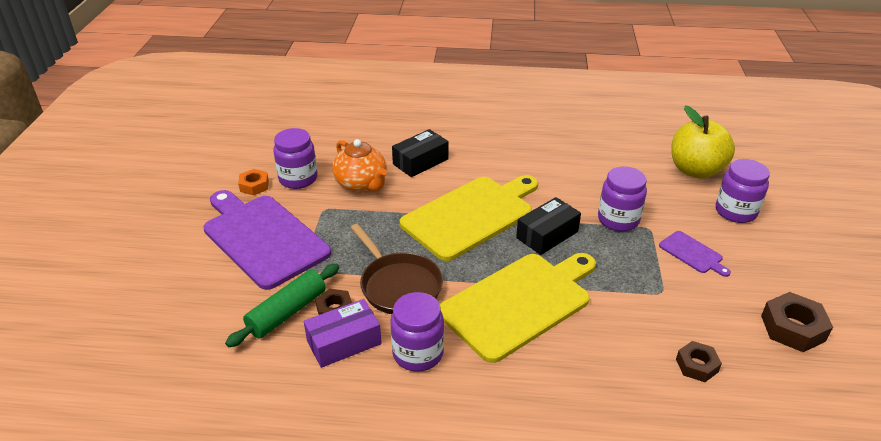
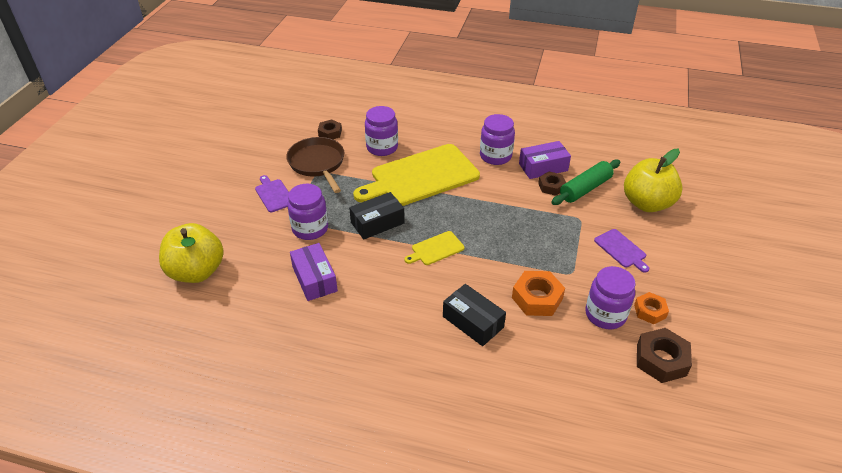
camera: 170 degrees left, 5 degrees up
(207, 300) = (647, 203): none -> yellow apple
(263, 238) = (621, 250): purple cutting board -> purple cutting board, size x0.43
(362, 184) = (537, 298): orange teapot -> orange nut
(398, 285) = (505, 197): brown pan -> brown pan (317, 164)
(420, 162) = (473, 322): black box -> black box turned 75 degrees clockwise
(471, 215) = (436, 249): yellow cutting board -> yellow cutting board, size x0.43
(580, 176) = (314, 279): none -> purple box
(735, 212) = (205, 224): purple jar -> purple jar (382, 147)
(793, 328) = (254, 143): brown nut -> brown nut (661, 360)

